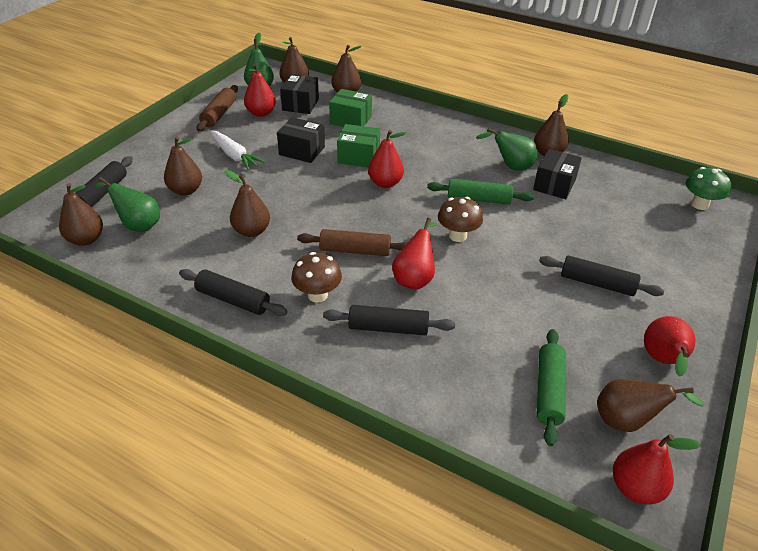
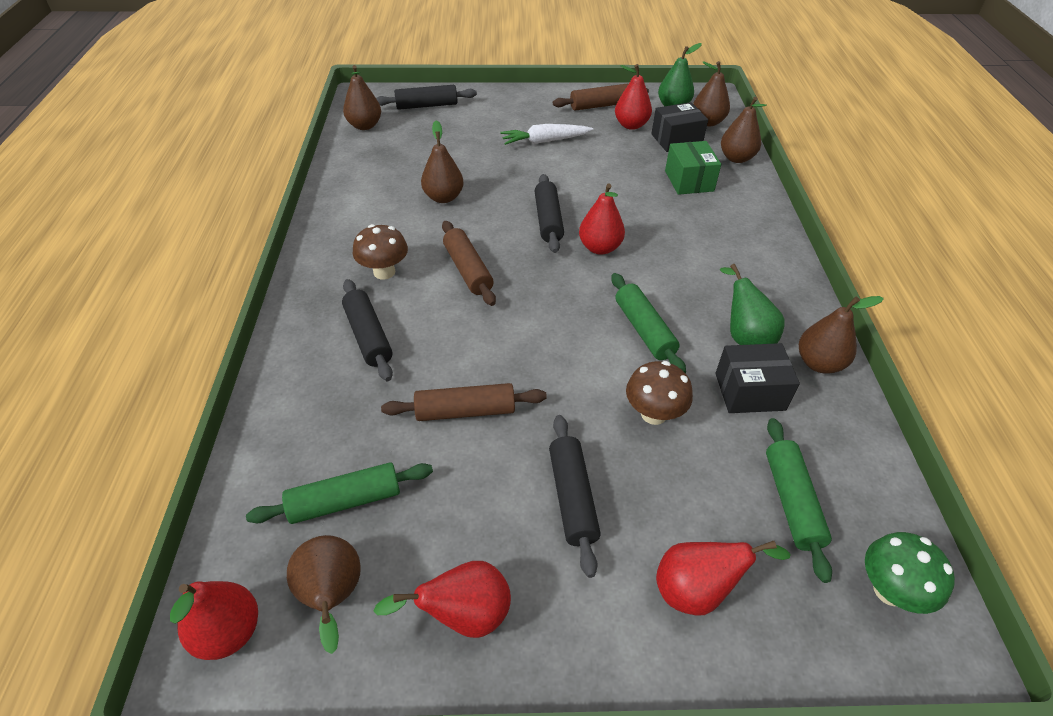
camera: 60 degrees right, 5 degrees up
(138, 225) = (401, 139): green pear -> none
(186, 190) = (468, 140): brown pear -> none
(233, 300) = (344, 227): black rolling pin -> black rolling pin (548, 220)
(234, 155) = (545, 141): white carrot -> white carrot turned 60 degrees clockwise
(302, 151) = (596, 174): black box -> none
(358, 157) = (627, 212): green box -> none
(414, 278) = (457, 328): red pear -> red pear (697, 590)
(457, 236) = (557, 336): brown mushroom -> brown mushroom (653, 414)
(500, 303) = (465, 411): none -> brown rolling pin
(636, 207) = (791, 502): none -> green rolling pin

